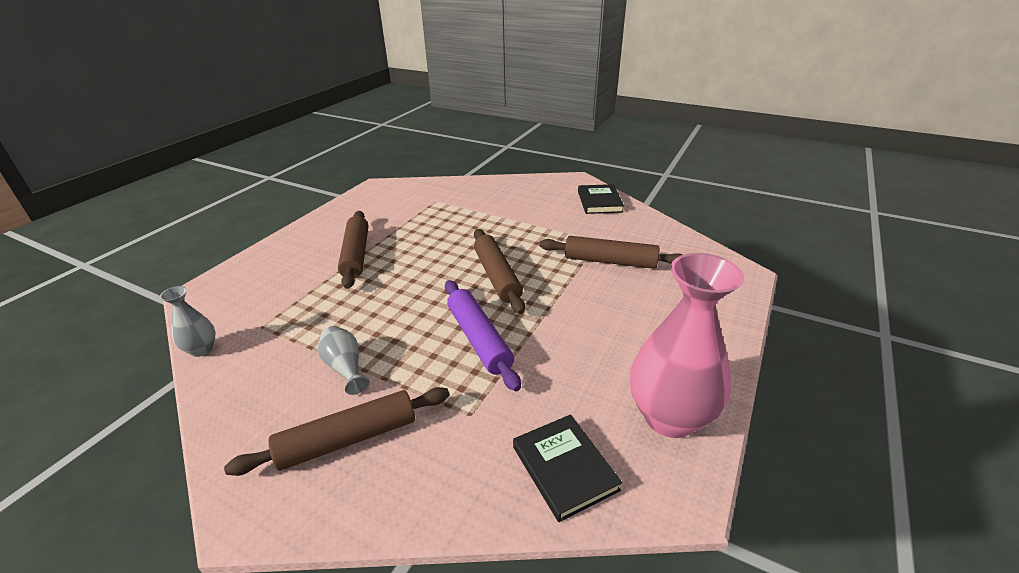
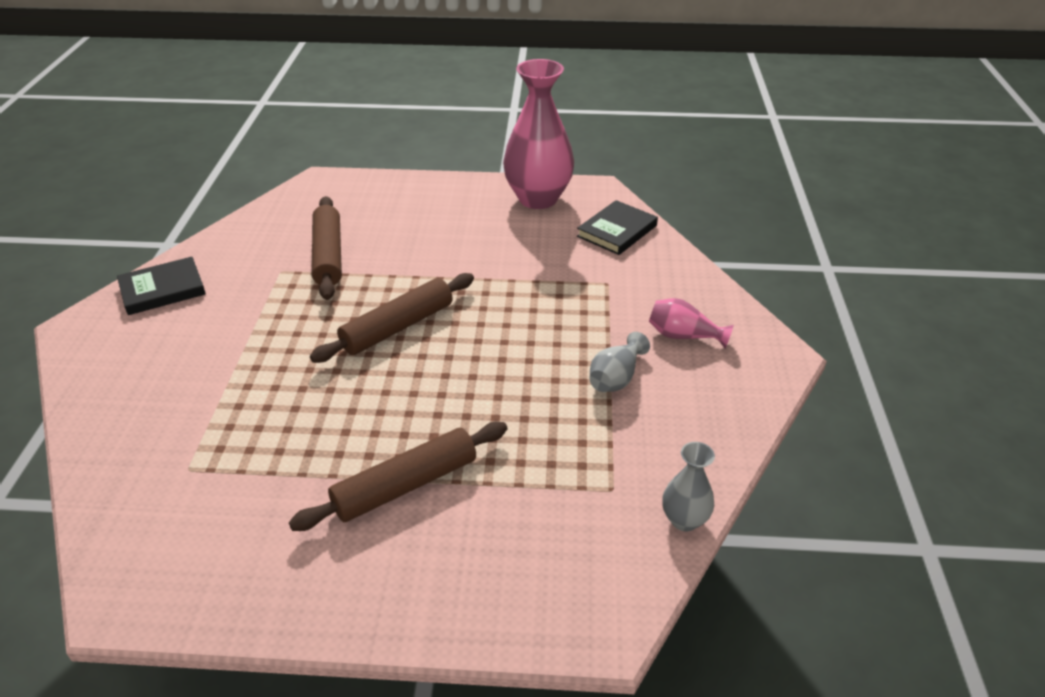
camera: 115 degrees left, 5 degrees up
(348, 439) = (683, 336): brown rolling pin -> pink vase
(479, 339) = (515, 306): purple rolling pin -> none

